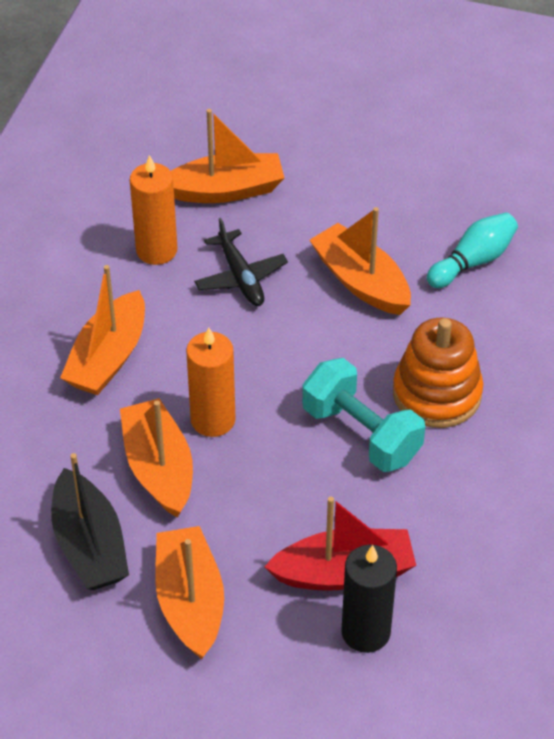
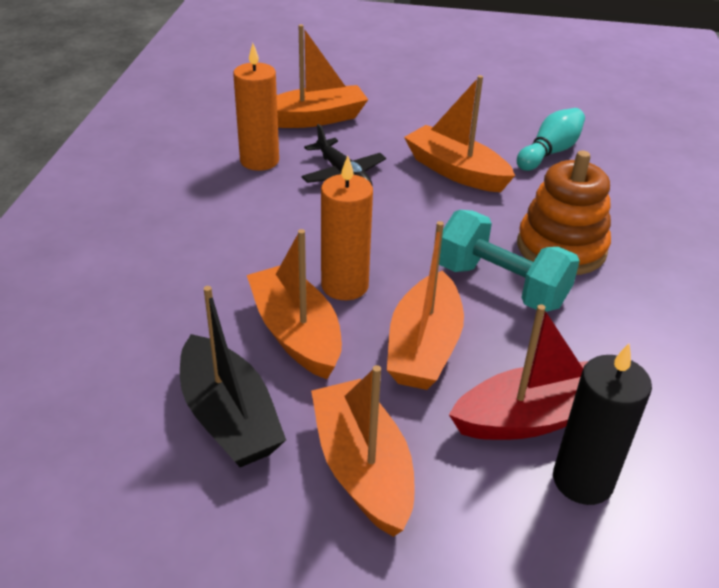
camera: 10 degrees left, 10 degrees down
(108, 357) = (225, 242): orange boat -> orange boat (424, 347)

